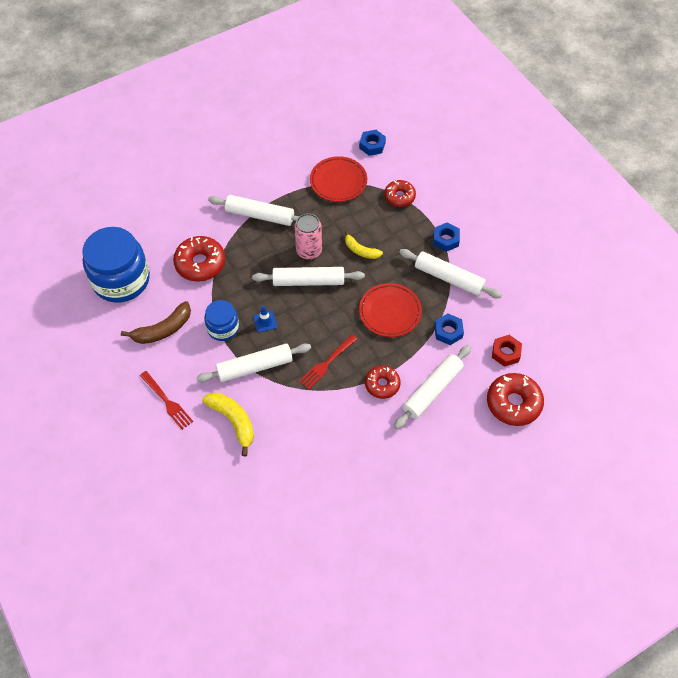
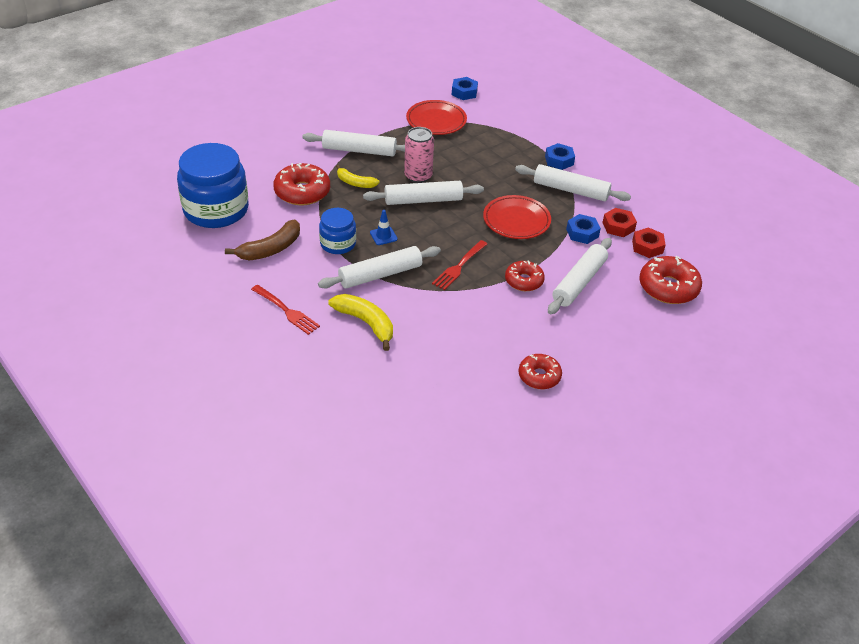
camera: 10 degrees left, 15 degrees down
(361, 250) = (473, 173): yellow banana -> yellow banana (355, 183)
(399, 197) = (502, 130): red donut -> red donut (539, 376)
(484, 326) = (618, 226): none -> red nut

